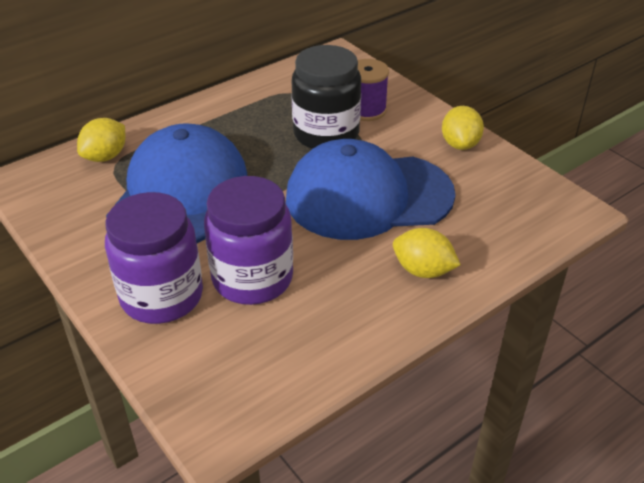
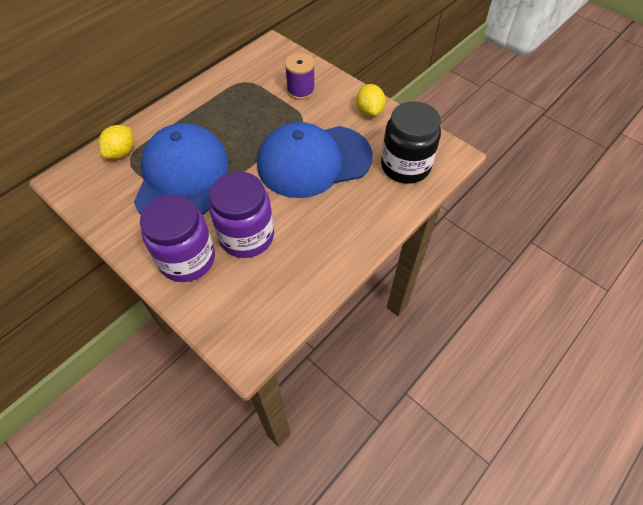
camera: 10 degrees left, 15 degrees up
(326, 134) = (276, 114): black jar -> black jar (405, 166)
(423, 270) = (359, 214): yellow lemon -> none

